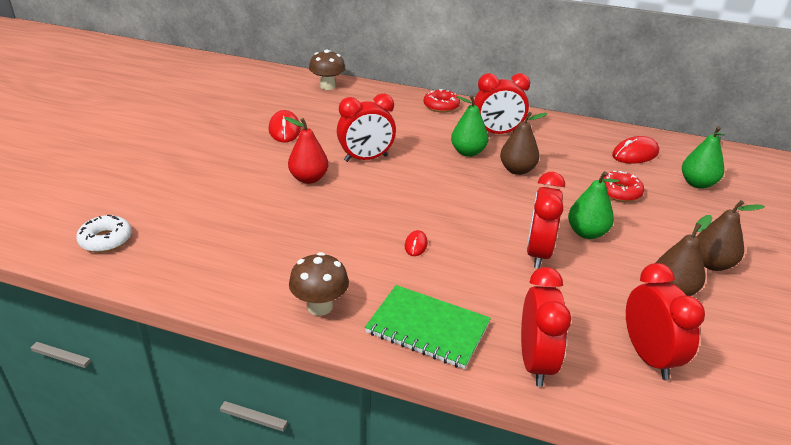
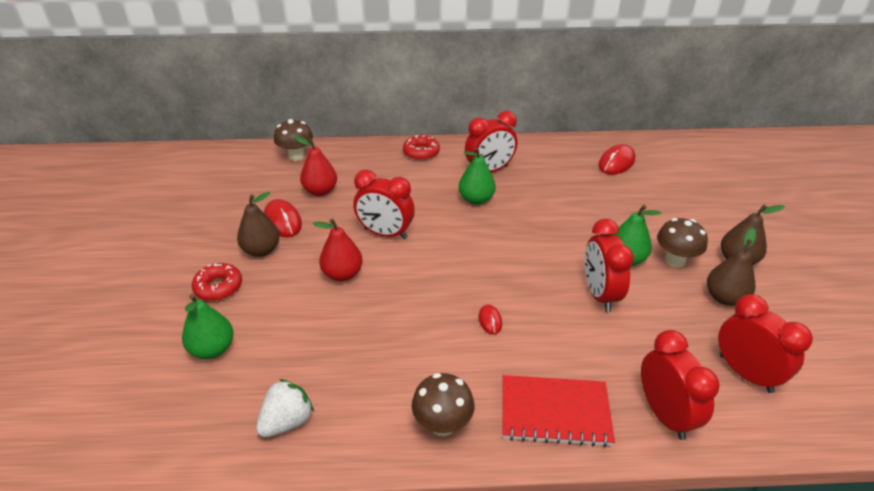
camera: 20 degrees left, 5 degrees up
(106, 240) = (165, 422): white donut -> none
(195, 266) = (287, 421): none -> white strawberry
(331, 115) = (320, 191): none -> red pear
(366, 158) = (385, 233): red clock -> red clock turned 60 degrees clockwise
(428, 328) = (555, 412): green notebook -> red notebook
(517, 170) = (530, 207): brown pear -> brown pear (261, 250)
(619, 192) = (627, 207): red donut -> red donut (218, 287)
(639, 247) = (675, 260): none -> brown mushroom
(697, 183) = (681, 180): green pear -> green pear (213, 349)

